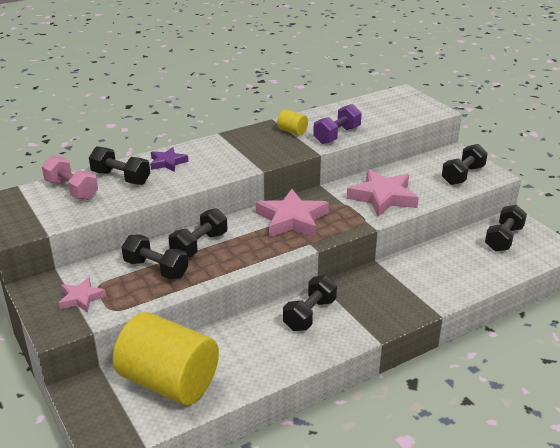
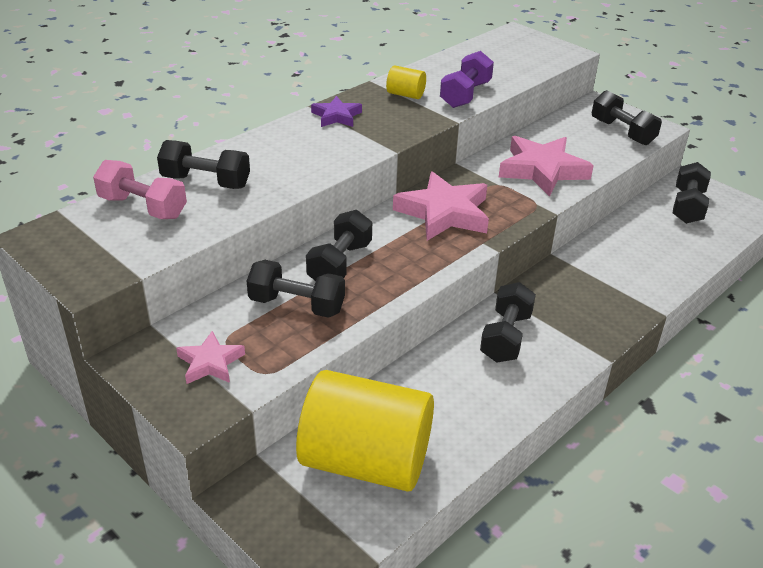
camera: 15 degrees left, 5 degrees up
(167, 162) = (261, 153): purple star -> purple star (336, 116)
(463, 175) = (622, 132): black dumbbell -> black dumbbell turned 60 degrees counterclockwise

